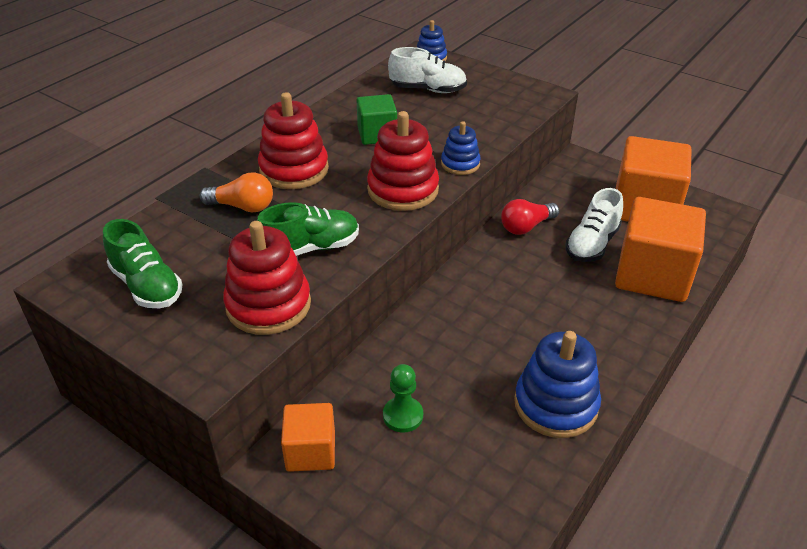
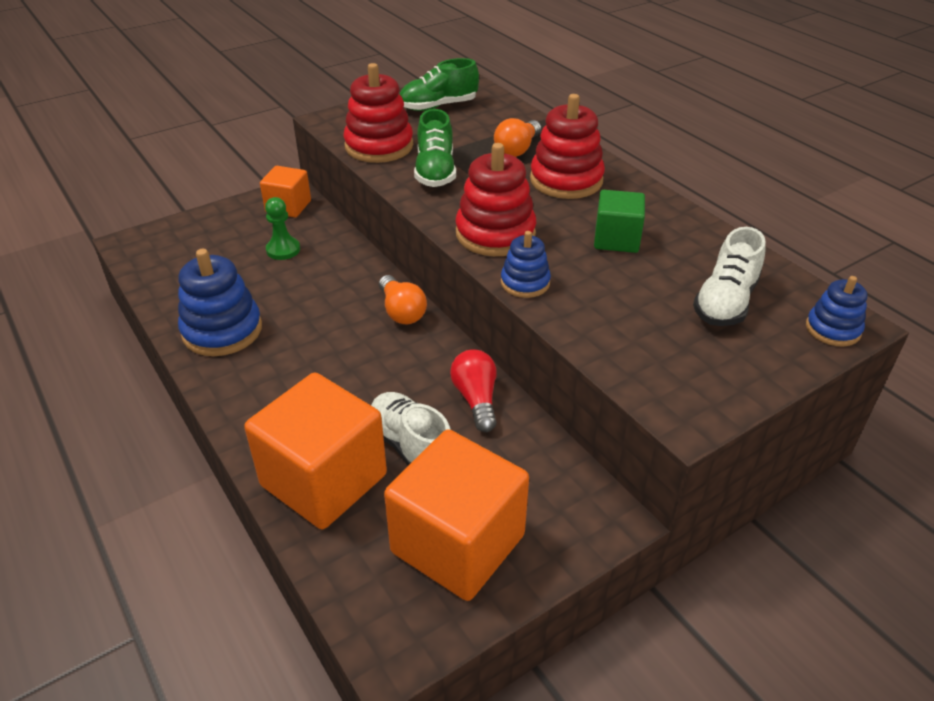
camera: 110 degrees right, 0 degrees up
(453, 291) = (401, 311): none -> orange light bulb

